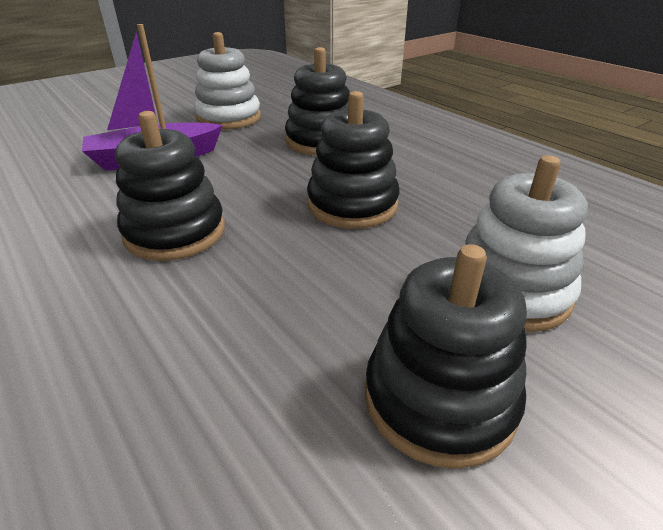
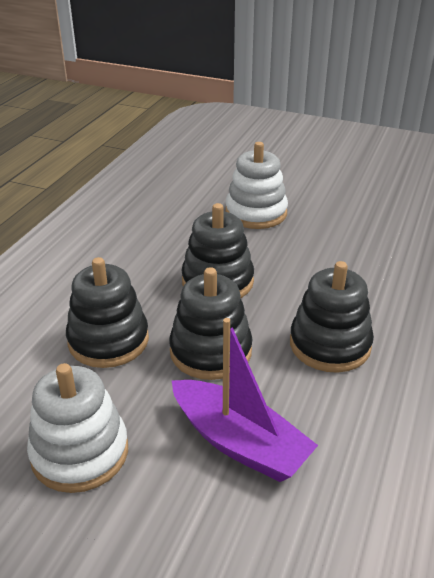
camera: 120 degrees left, 0 degrees up
(439, 399) = (341, 218): black stacking toy -> black stacking toy (210, 351)

